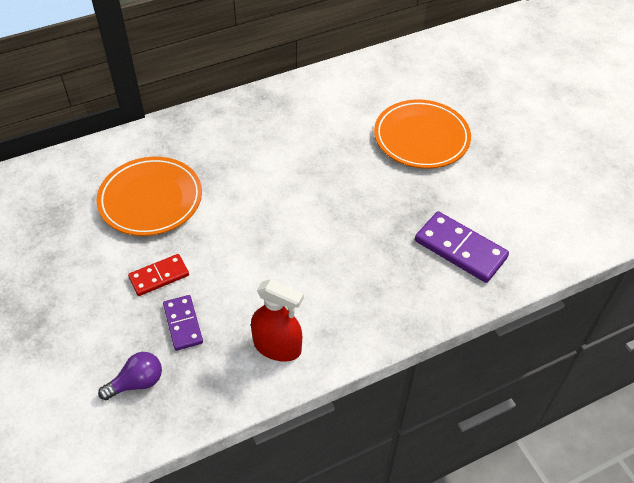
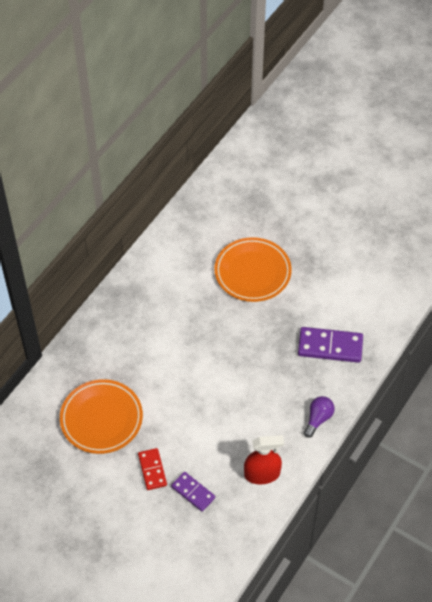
camera: 30 degrees left, 5 degrees up
(137, 382) = (194, 544): purple light bulb -> purple light bulb (318, 419)
(159, 276) = (152, 470): red domino -> red domino turned 45 degrees counterclockwise

